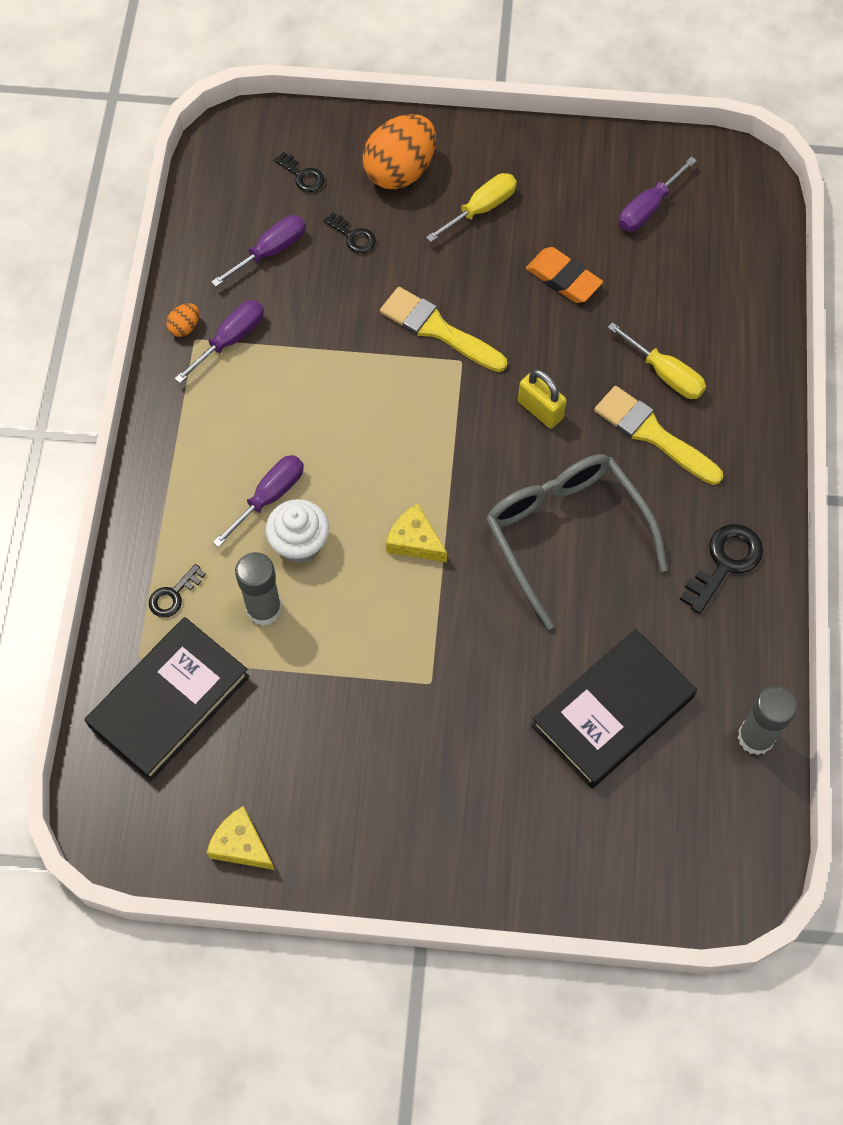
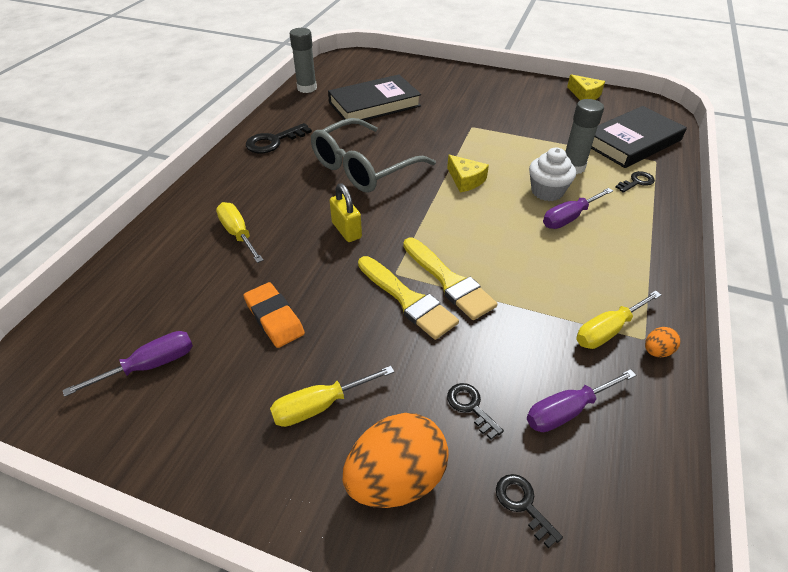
camera: 165 degrees left, 20 degrees down
(230, 340) = (607, 330): purple screwdriver -> yellow screwdriver
(565, 533) = (363, 167): grey glasses -> grey glasses turned 60 degrees clockwise
(652, 434) = (273, 203): yellow brush -> yellow brush (449, 281)

